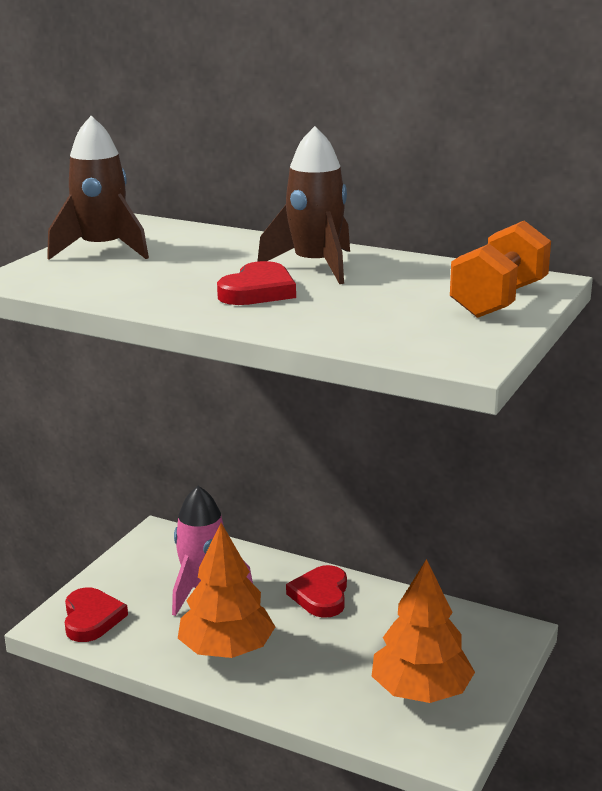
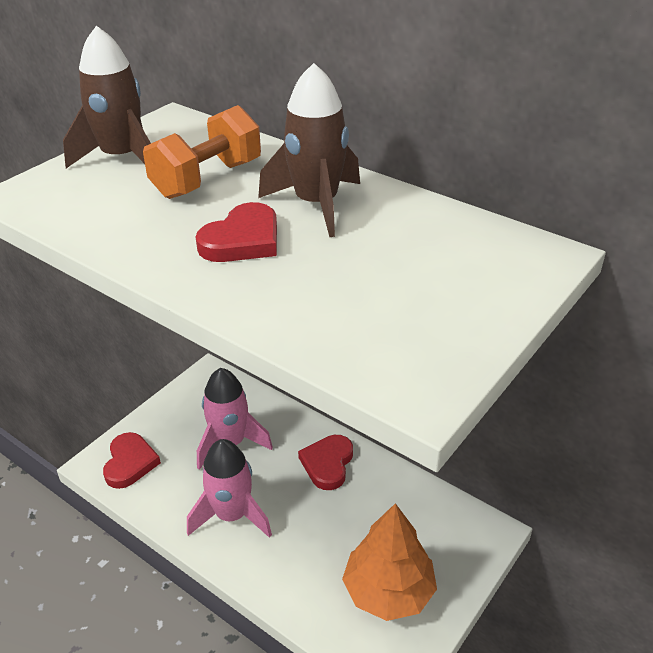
camera: 10 degrees right, 15 degrees up
(226, 650) = (232, 515): orange tree -> pink rocket
(499, 300) = (489, 284): orange dumbbell -> orange dumbbell (207, 179)

